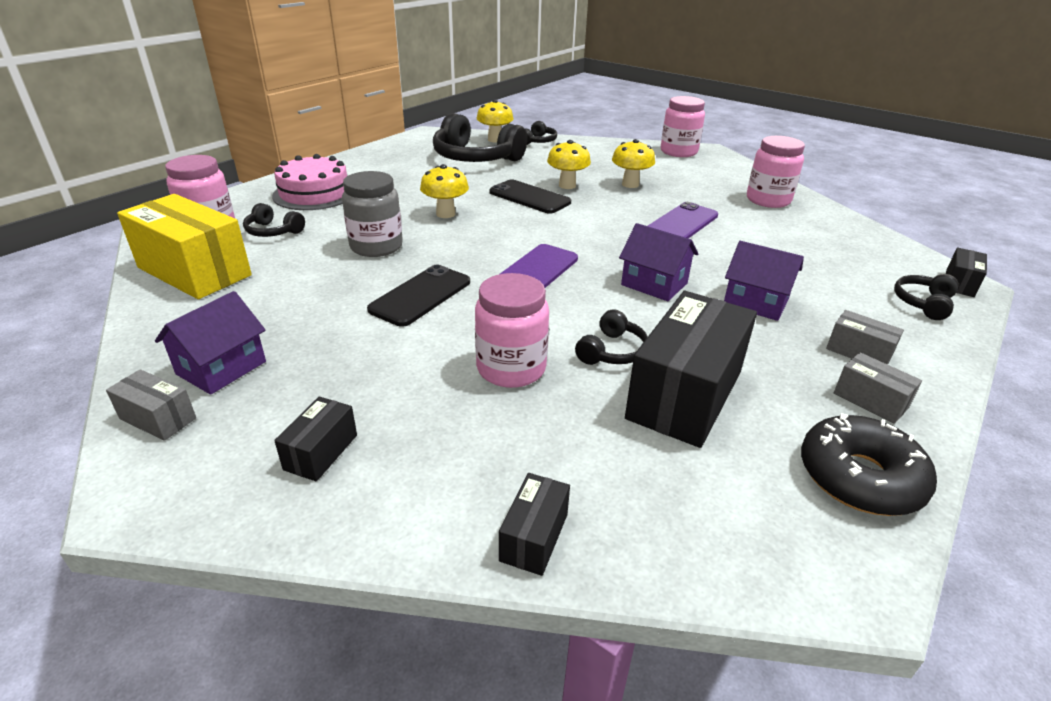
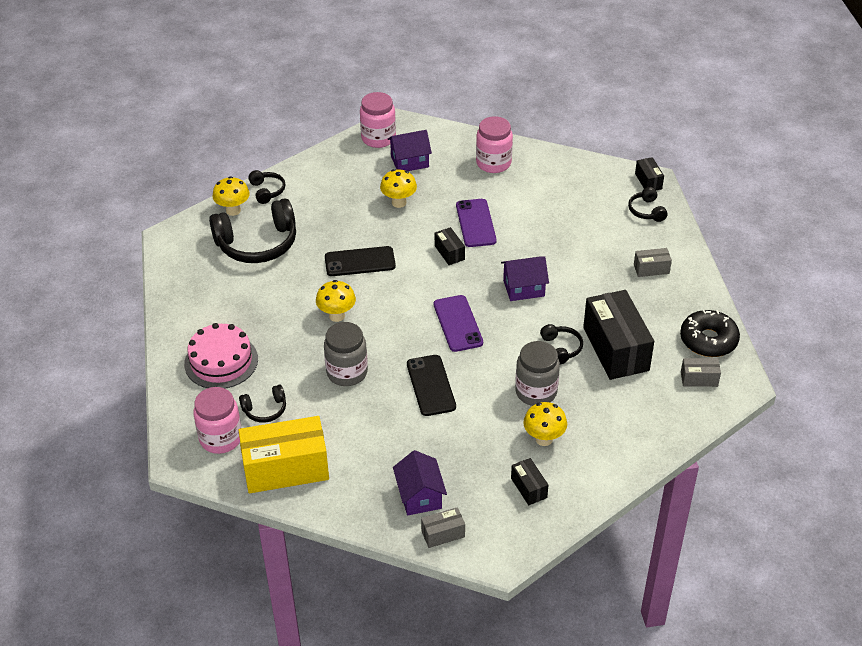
camera: 45 degrees left, 10 degrees up
(511, 369) = (536, 392): pink jar -> grey jar
(534, 537) = (642, 451): black box -> black box (449, 253)
(567, 185) = (363, 232): yellow mushroom -> yellow mushroom (544, 439)
(755, 302) = (581, 266): purple house -> purple house (409, 161)
(870, 400) = (679, 296): grey box -> grey box (699, 379)

